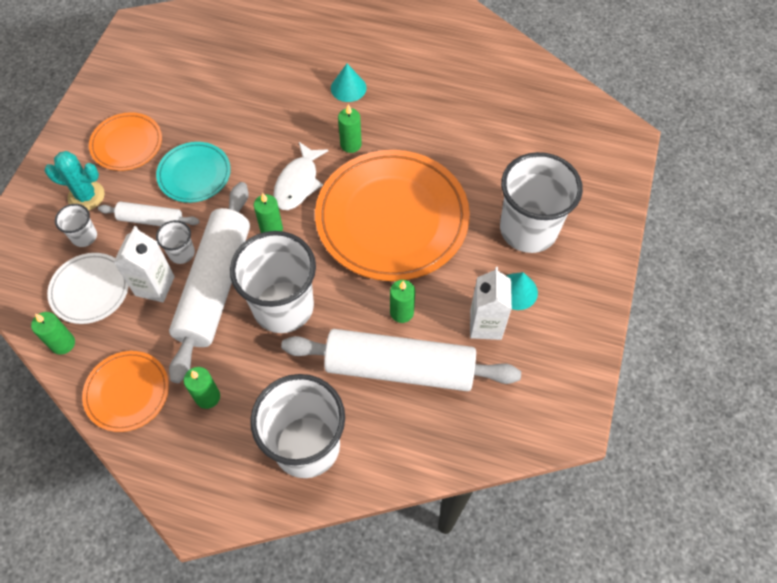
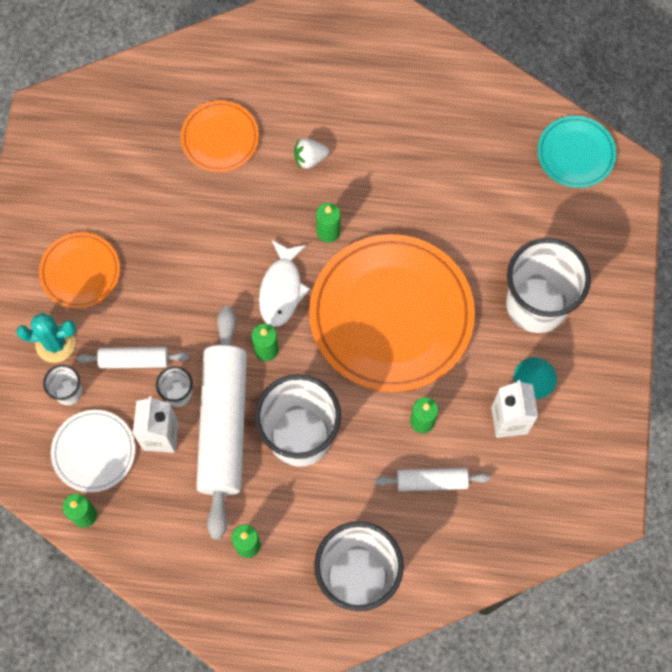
camera: 10 degrees left, 10 degrees up
(127, 392) = (166, 554): orange plate -> orange plate (220, 138)
(194, 174) = (166, 297): turquoise plate -> turquoise plate (575, 154)
(348, 88) = (310, 158): turquoise cone -> white strawberry
(399, 367) = (431, 481): white rolling pin -> white rolling pin, size x0.48

